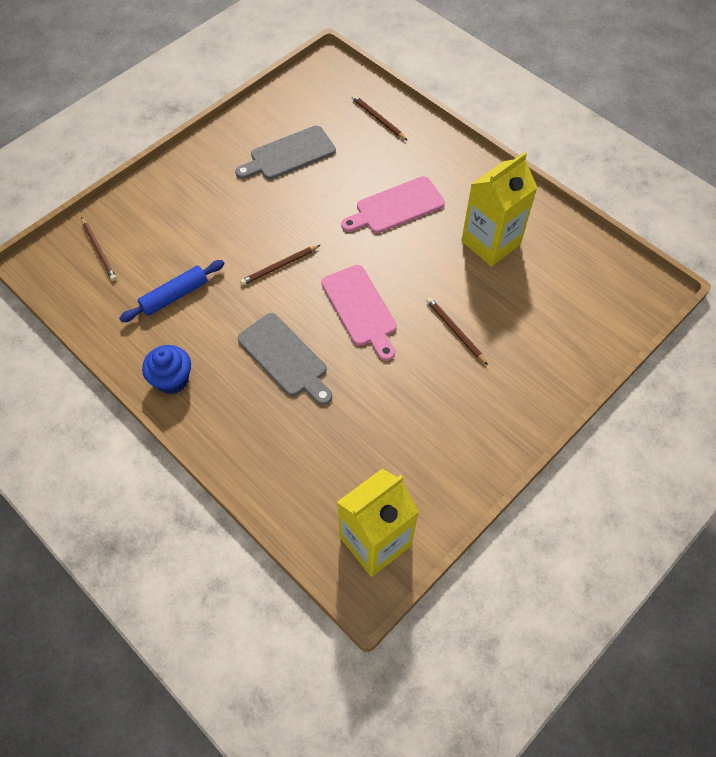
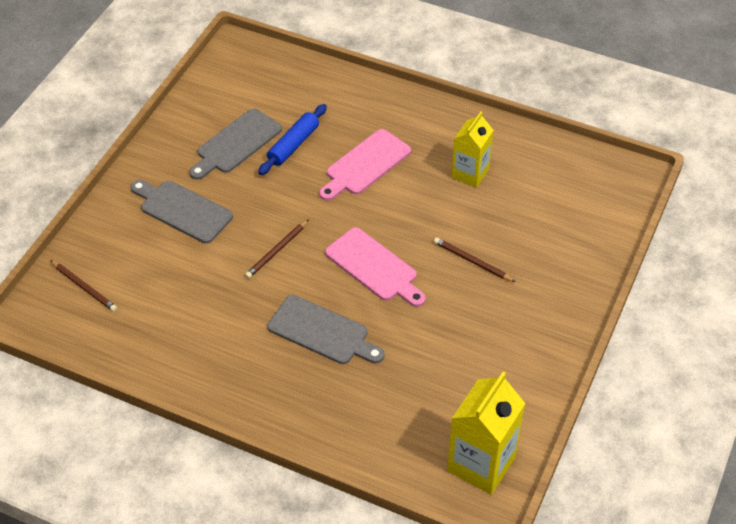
camera: 20 degrees left, 10 degrees down
(172, 380) = (220, 385): blue cupcake -> none
(174, 296) = (184, 307): blue rolling pin -> blue rolling pin (293, 145)
(214, 204) = (182, 210): none -> grey cutting board
(378, 119) = (310, 87): brown pencil -> none
(490, 243) = (470, 173): yellow carton -> yellow carton, size x0.67

